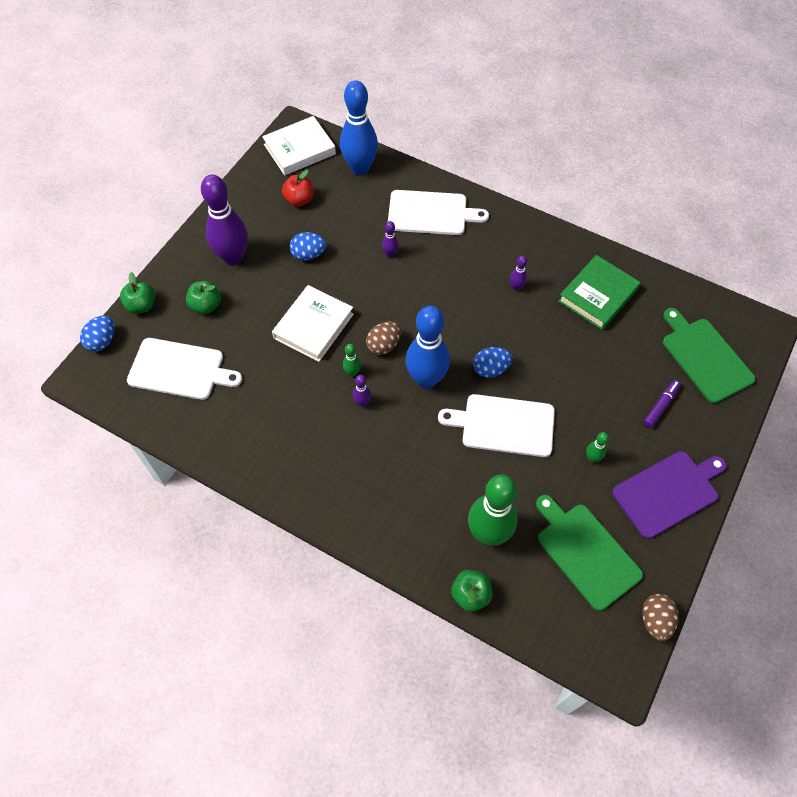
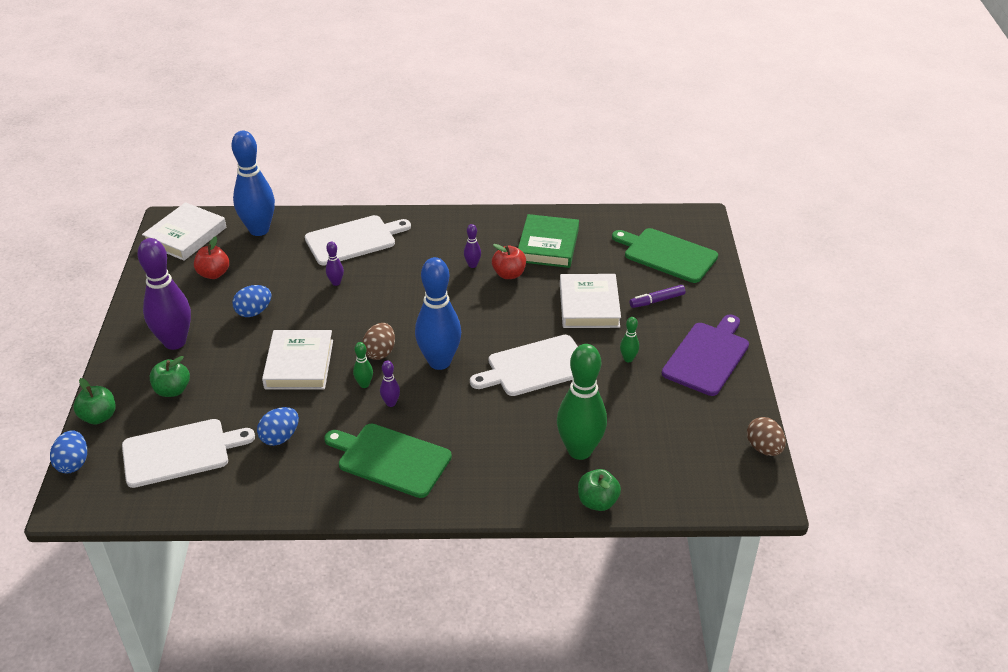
camera: 30 degrees left, 20 degrees down
(490, 369) = (493, 332): blue egg -> blue egg (280, 437)
(542, 312) = (509, 274): none -> red apple
(585, 552) = (672, 427): green cutting board -> green cutting board (390, 459)
(593, 381) = (589, 305): none -> white book
(660, 406) = (657, 301): purple marker -> purple marker turned 120 degrees counterclockwise

